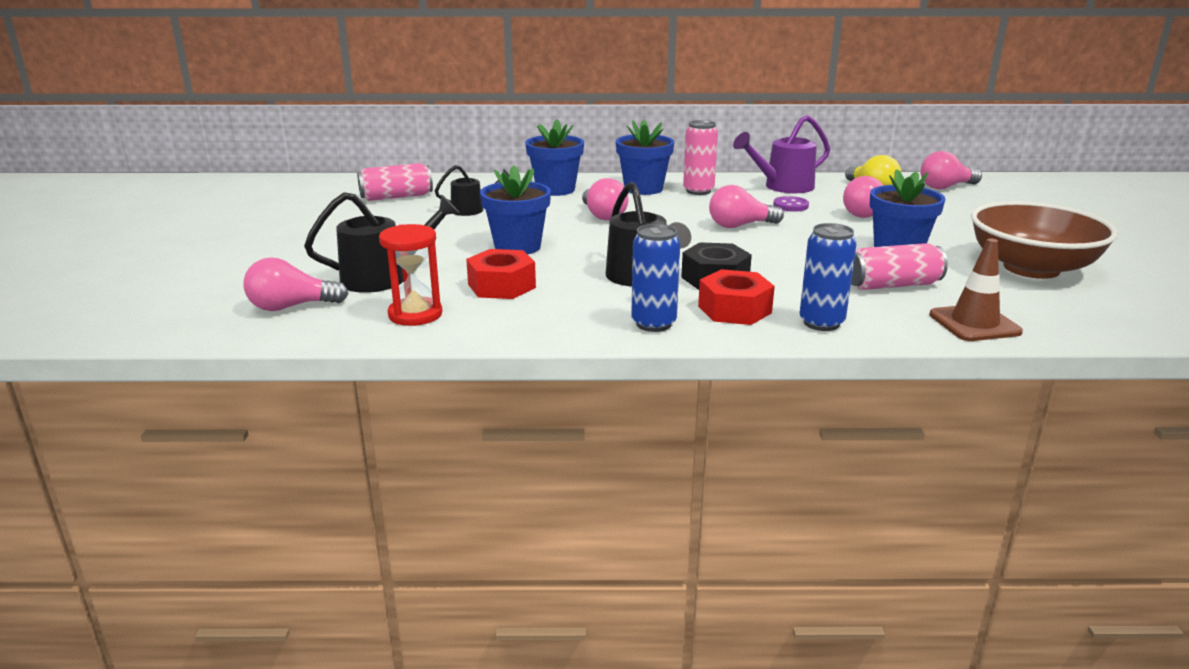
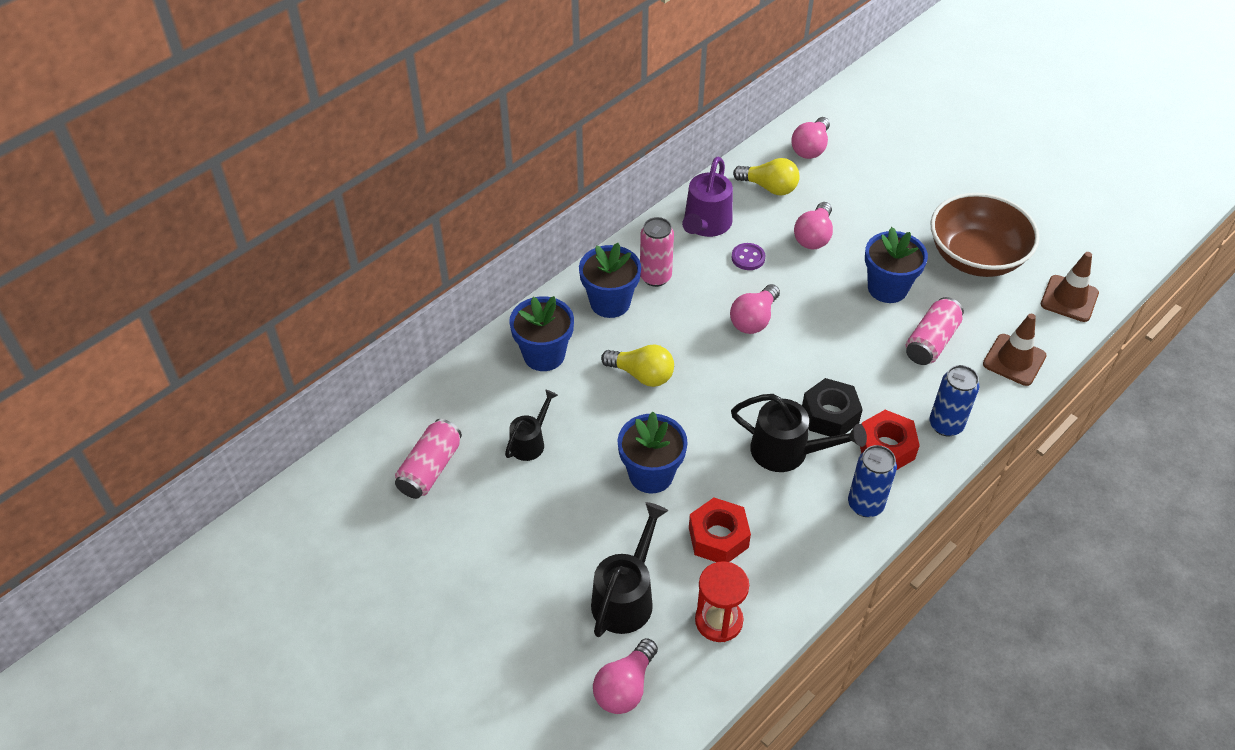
camera: 45 degrees left, 25 degrees up
(603, 215) = (642, 375): pink light bulb -> yellow light bulb
(1117, 320) = (1069, 299): none -> brown traffic cone

